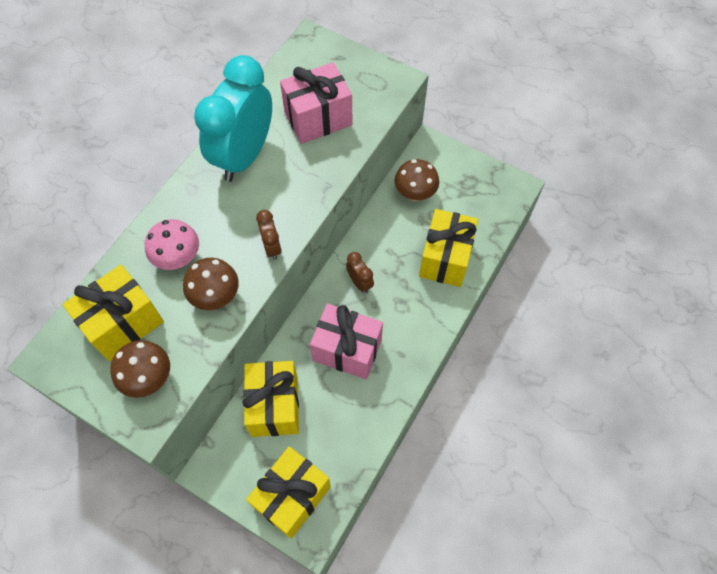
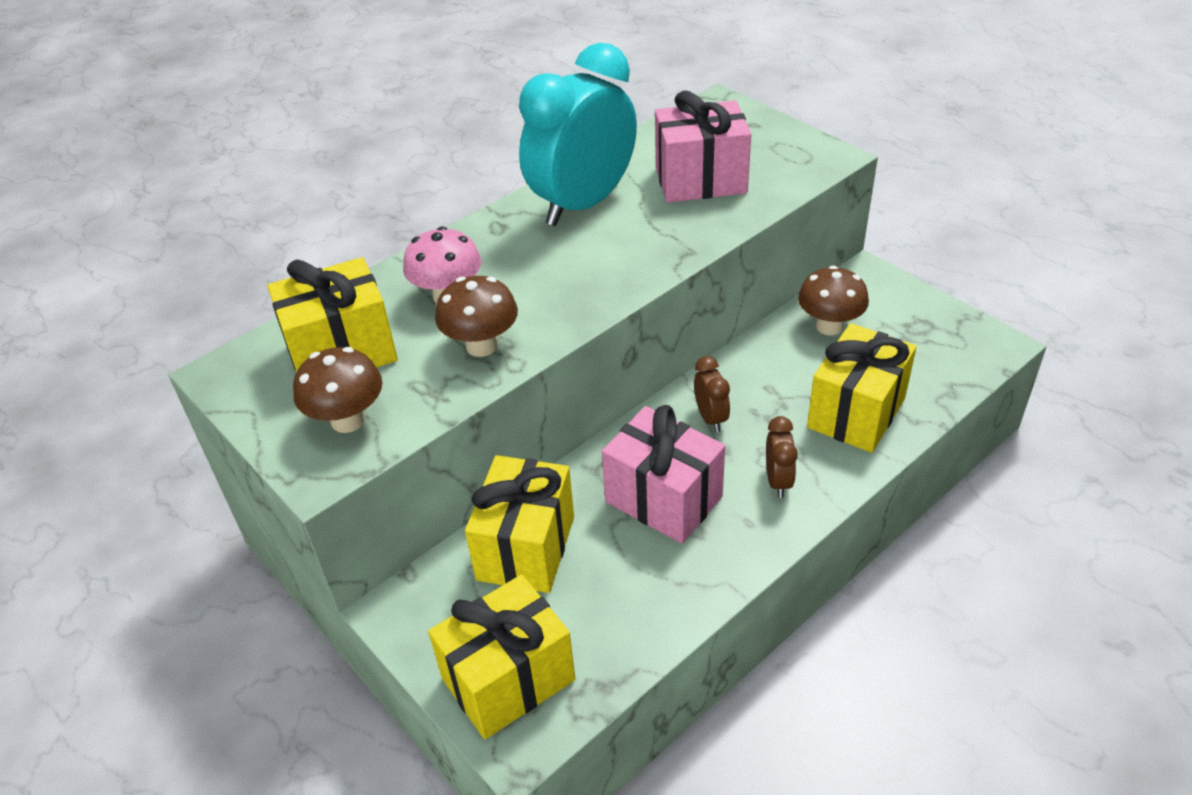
camera: 20 degrees right, 20 degrees down
(272, 247) = (583, 305): brown clock -> brown clock (778, 481)

